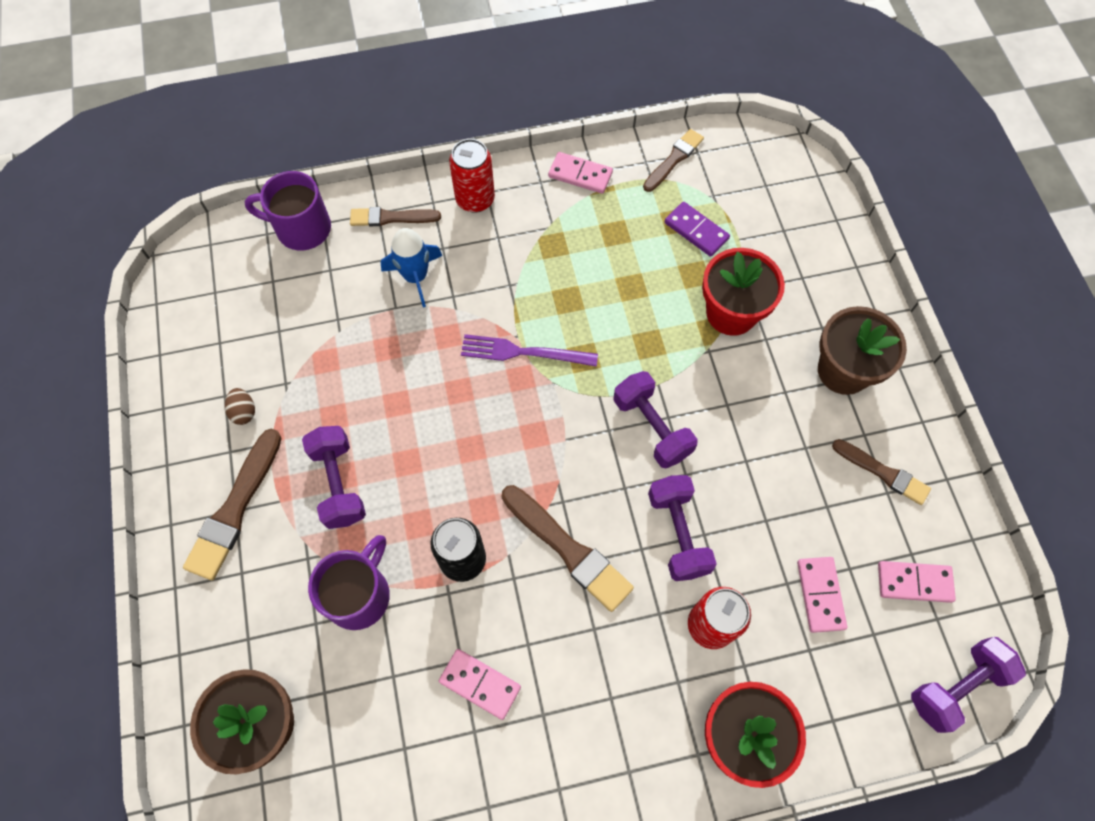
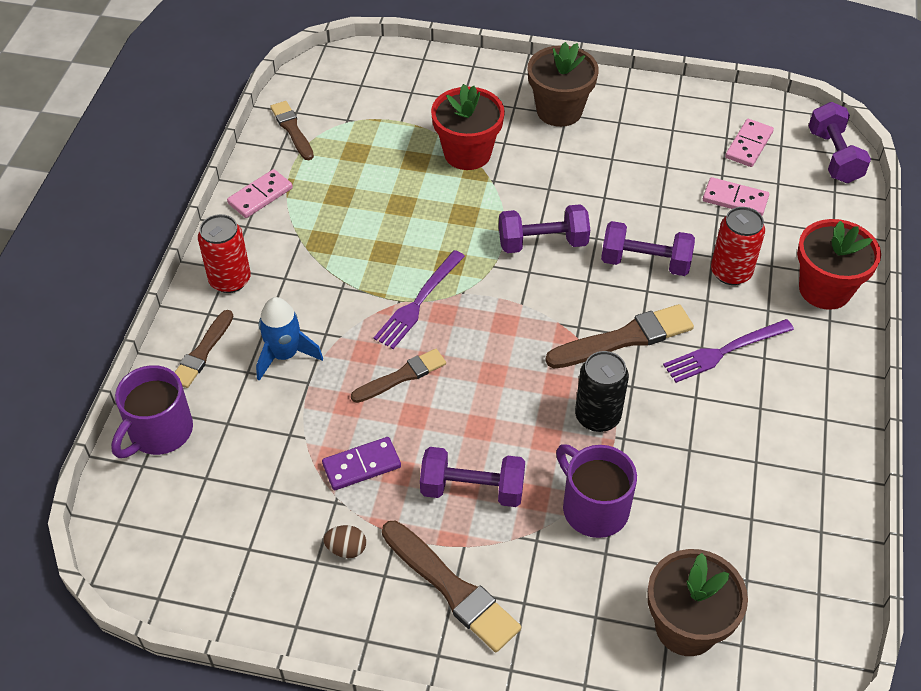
camera: 65 degrees left, 15 degrees down
(480, 684) = (716, 442): pink domino -> none
(599, 654) = (724, 351): none -> purple fork
(696, 231) = (374, 143): purple domino -> purple domino (361, 465)
(883, 472) = (655, 125): brown brush -> brown brush (401, 376)

